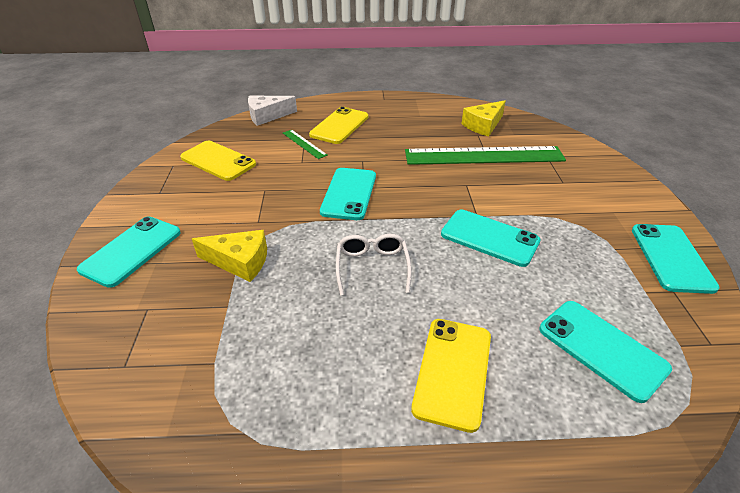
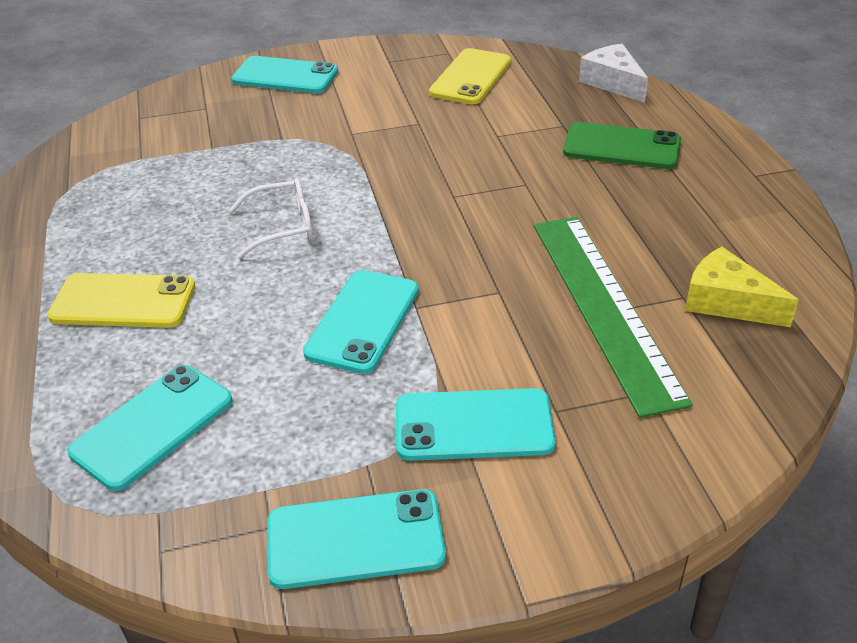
camera: 80 degrees right, 0 degrees up
(240, 262) = (278, 138): yellow cheese -> none
(304, 144) = (547, 127): green ruler -> none
(339, 126) = (621, 147): yellow phone -> green phone
(349, 194) = (432, 186): turquoise phone -> turquoise phone (474, 425)

